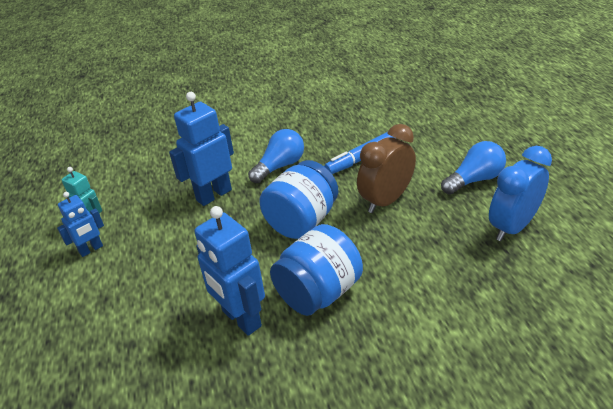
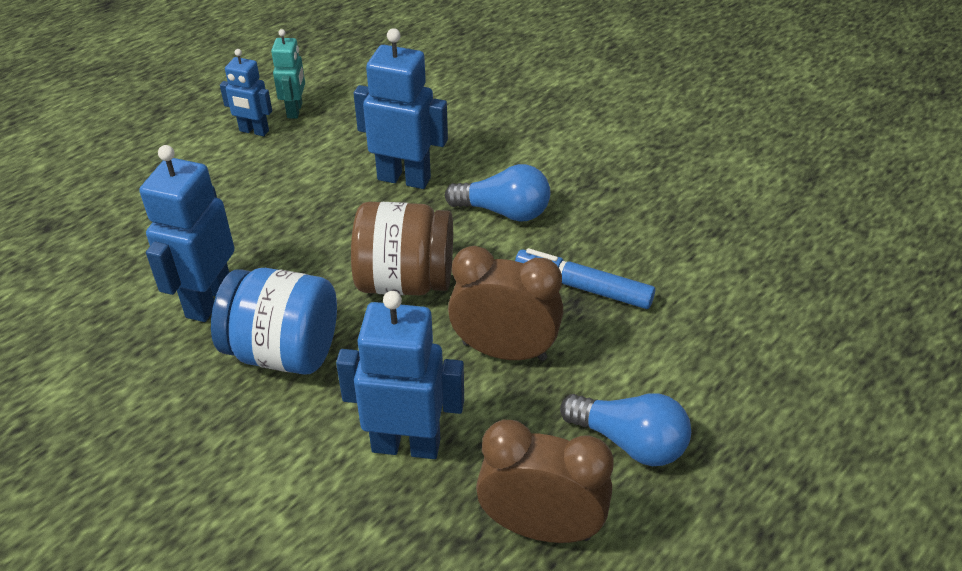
camera: 55 degrees right, 5 degrees up
(302, 221) = (405, 281): blue jar -> brown jar
(429, 259) = (406, 445): none -> blue robot
(512, 227) = (540, 527): blue clock -> brown clock

